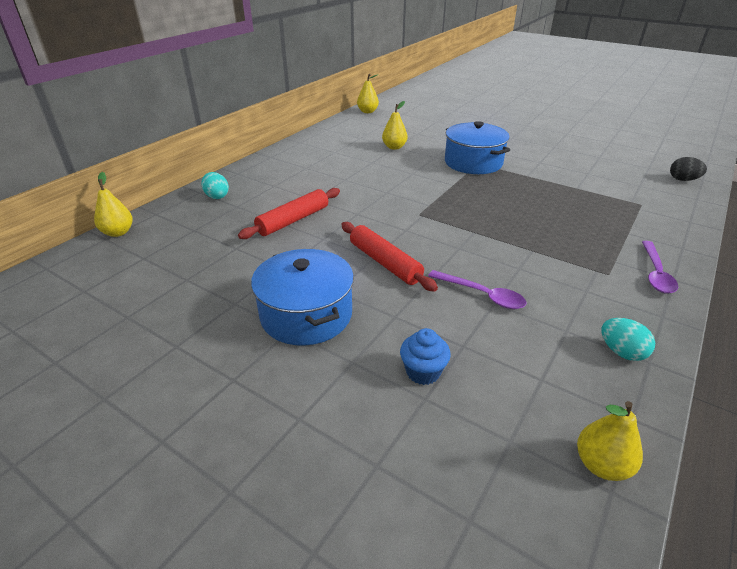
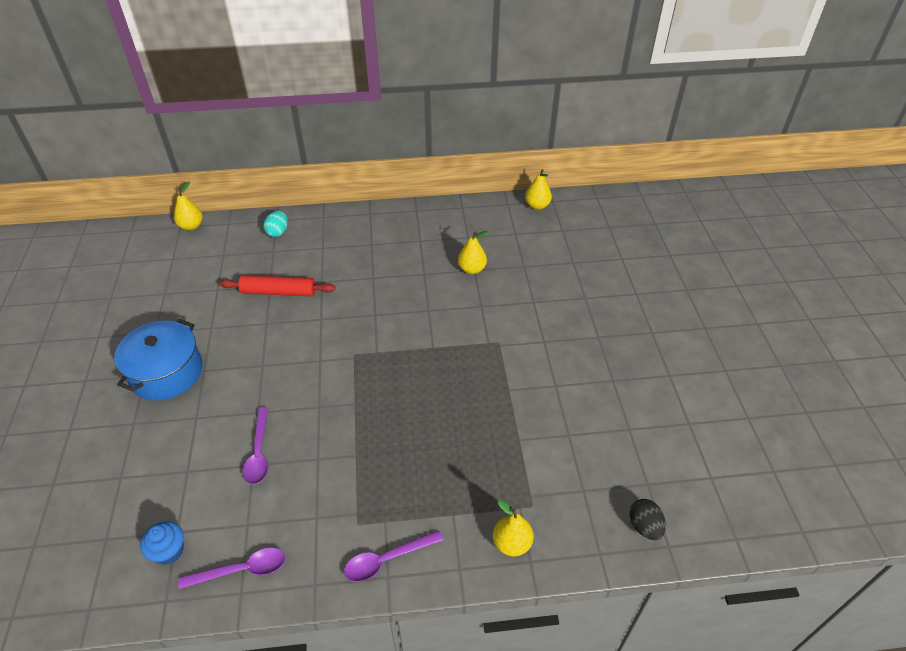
camera: 50 degrees right, 10 degrees up
(385, 262) = (260, 375): red rolling pin -> none
(423, 372) = (145, 463): blue cupcake -> blue cupcake (169, 551)
(473, 162) = (497, 338): blue pot -> none
(601, 465) = (109, 596): yellow pear -> yellow pear (512, 543)
(621, 352) = (241, 570): turquoise egg -> purple spoon

